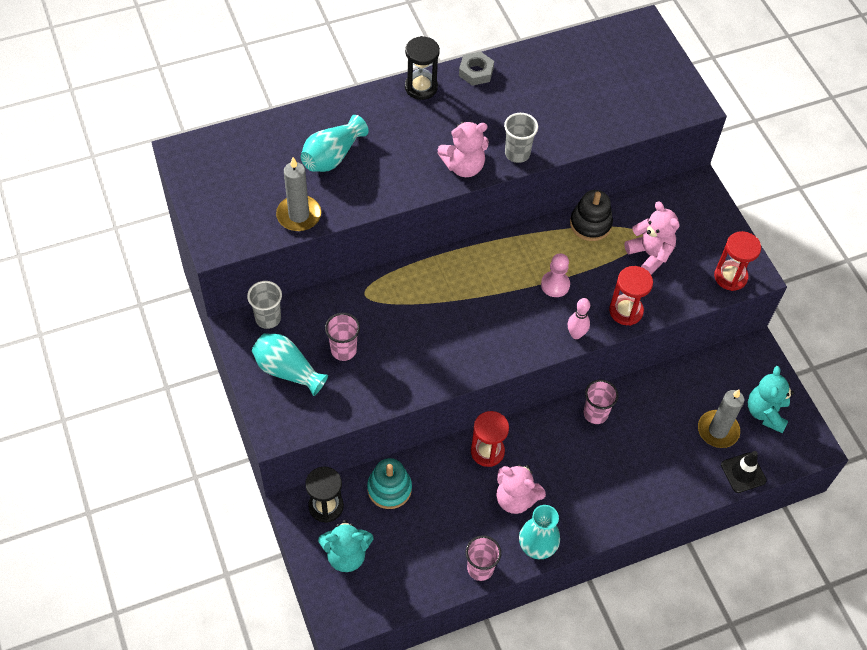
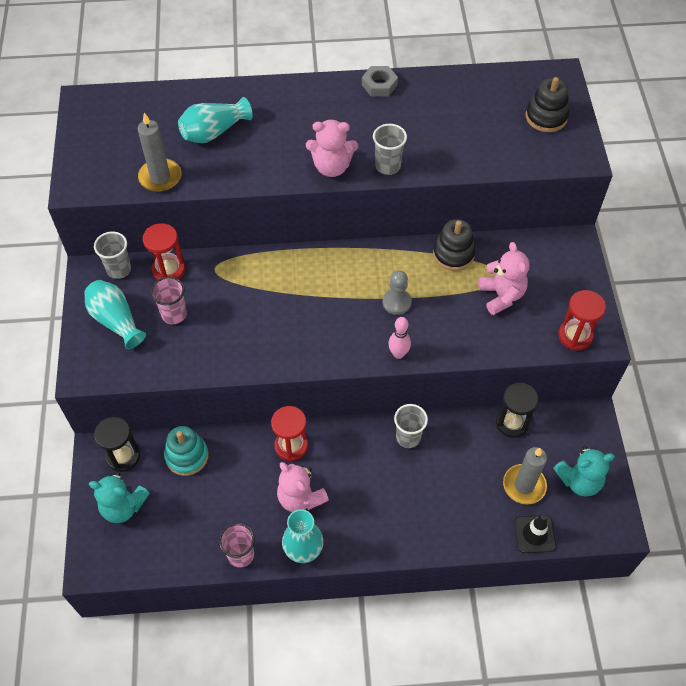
camera: 20 degrees right, 0 degrees up
(421, 87) = (322, 88): black hourglass -> black hourglass (512, 423)
(555, 285) = (396, 302): pink pawn -> grey pawn
(595, 413) = (408, 437): pink cup -> grey cup
(626, 311) = (456, 343): red hourglass -> red hourglass (168, 270)
(646, 71) = (546, 117): none -> black stacking toy
(765, 412) = (579, 481): turquoise teddy bear -> turquoise teddy bear turned 135 degrees counterclockwise

